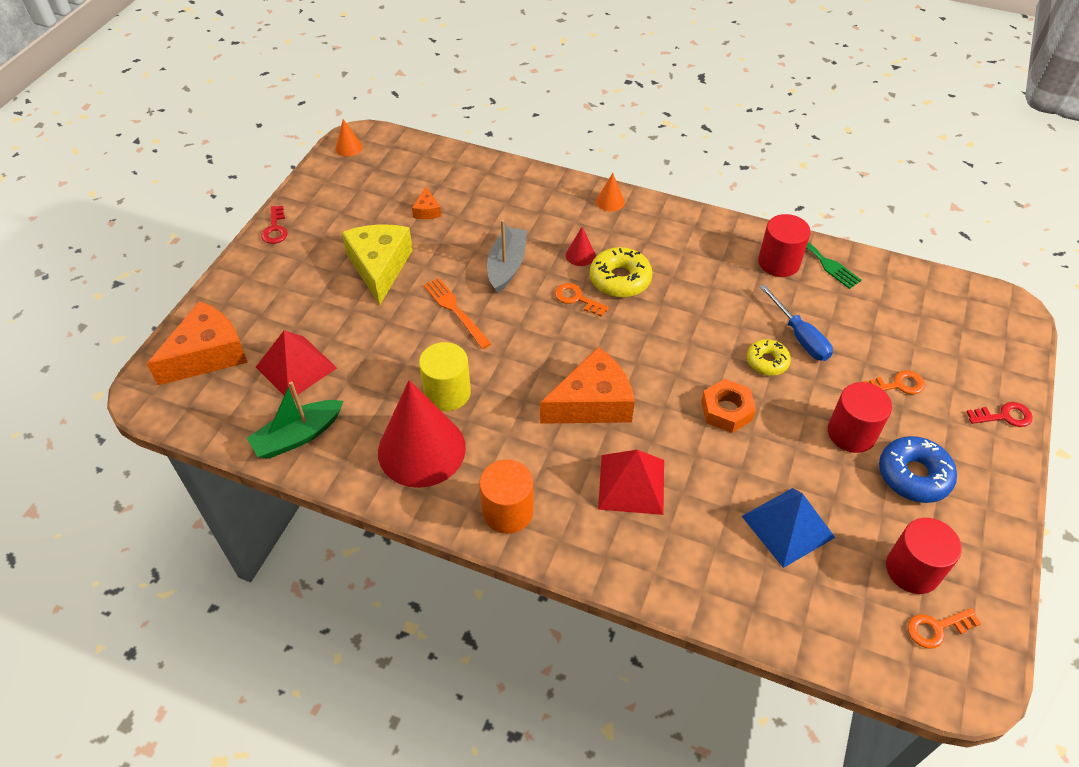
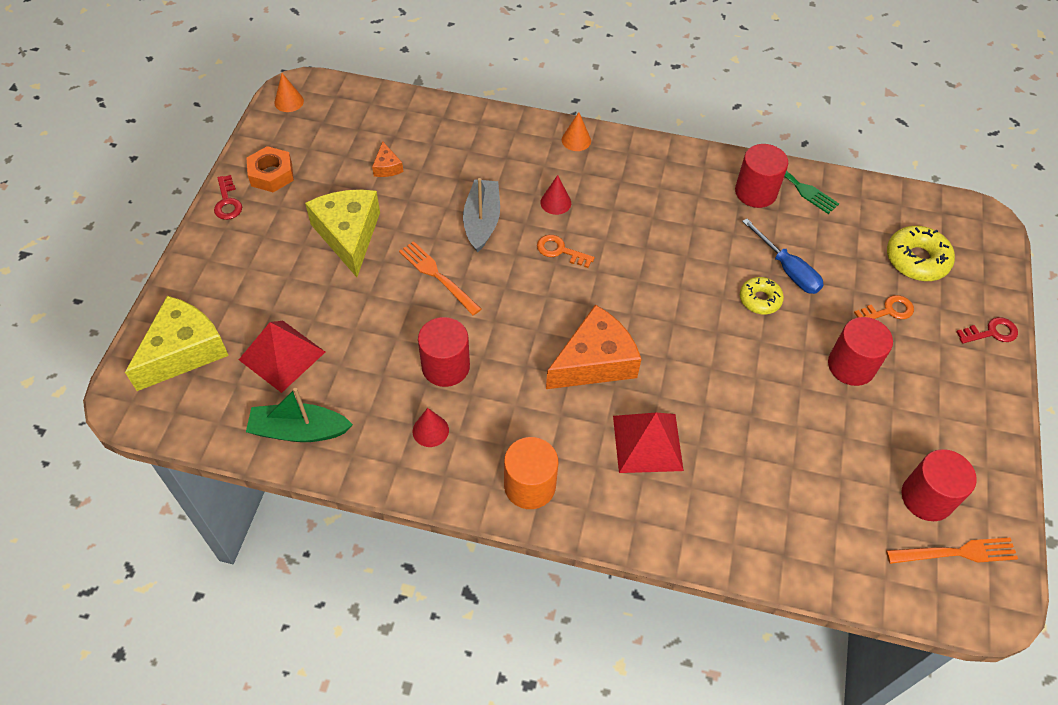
camera: 10 degrees left, 5 degrees up
(208, 354) = (184, 351): orange cheese -> yellow cheese
(298, 436) = (299, 430): green boat -> green boat turned 45 degrees clockwise
(421, 449) = (430, 430): red cone -> red cone, size x0.40
(447, 393) = (445, 366): yellow cylinder -> red cylinder
(620, 279) = (600, 225): yellow donut -> yellow donut (916, 260)
(726, 410) = (728, 355): orange nut -> orange nut (271, 174)
(788, 526) = (804, 469): blue pyramid -> none
(913, 475) = (915, 402): blue donut -> none
(937, 628) = (956, 553): orange key -> orange fork

